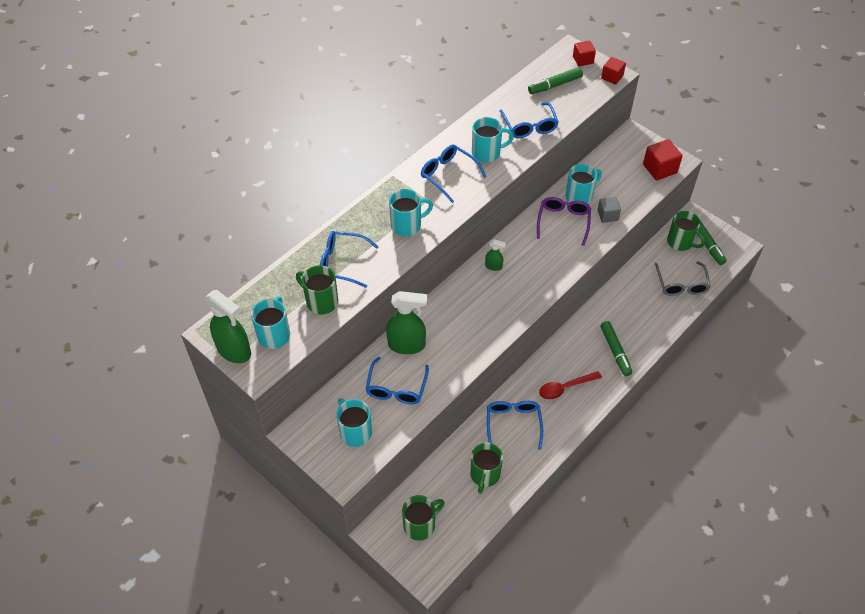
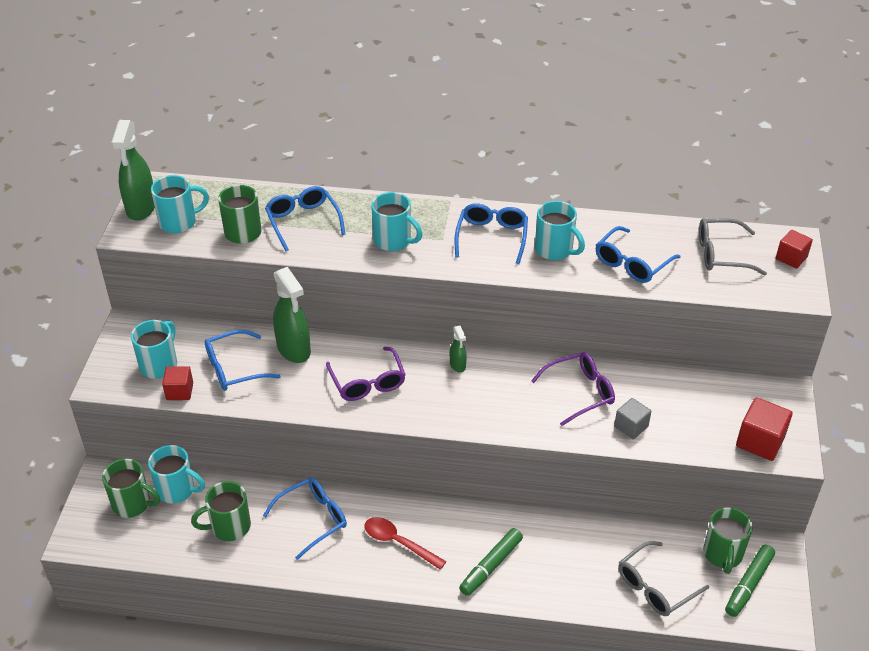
camera: 55 degrees right, 10 degrees down
(471, 320) = (368, 382): none -> purple glasses
(555, 85) = (721, 254): green marker -> grey glasses
(580, 196) = (634, 388): turquoise mug -> turquoise mug (177, 490)
(612, 77) = (794, 294): red cube -> red cube (179, 391)

